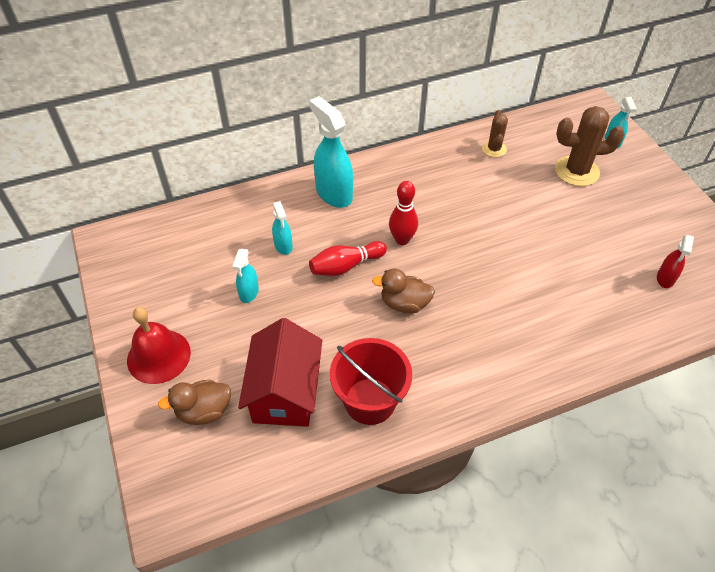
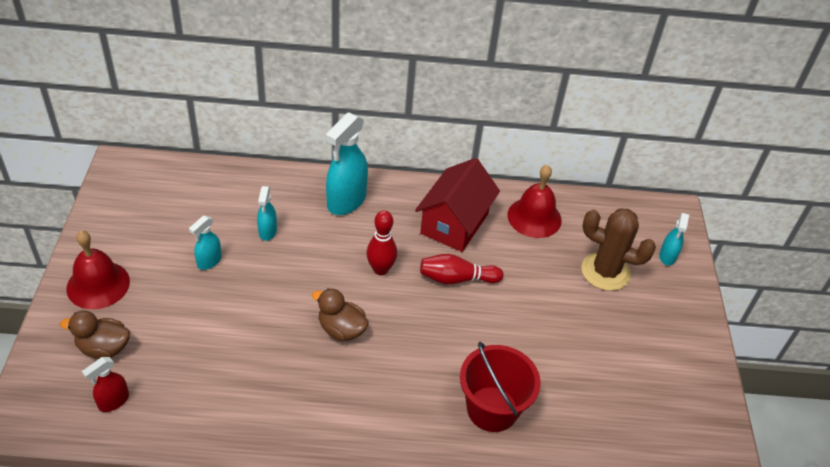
camera: 20 degrees right, 5 degrees down
(285, 392) = (181, 362): red house -> red house (454, 223)
(333, 194) = (346, 201): turquoise spray bottle -> turquoise spray bottle turned 135 degrees counterclockwise
(345, 266) = (311, 273): red bowling pin -> red bowling pin (457, 279)
(370, 401) = (249, 403): red bucket -> red bucket (492, 409)
(494, 149) = (534, 217): brown cactus -> red bell
(665, 279) = (620, 415): red spray bottle -> red spray bottle (113, 401)

